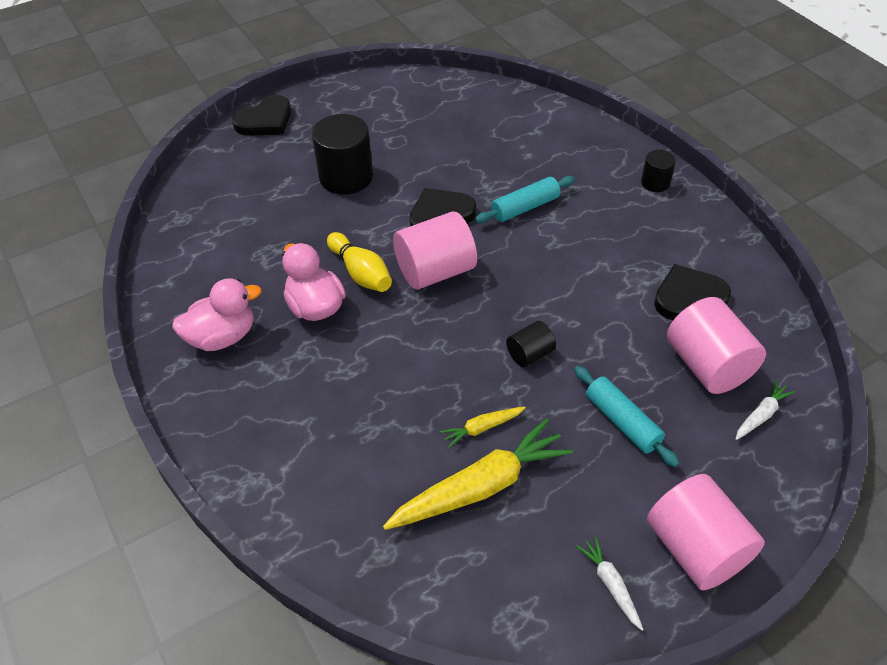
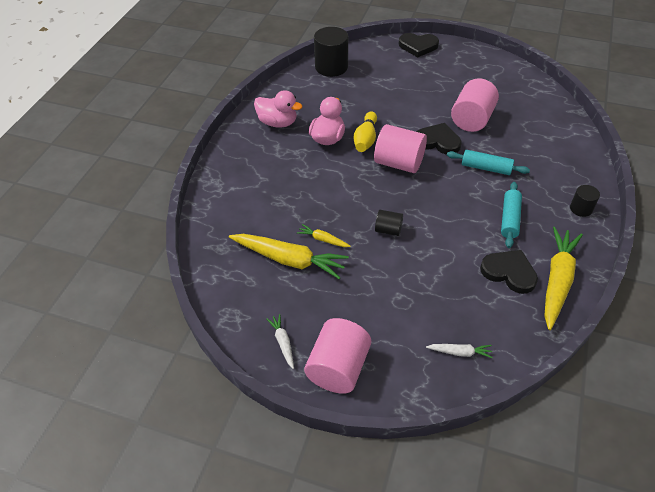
camera: 50 degrees right, 0 degrees up
(346, 177) = (418, 94): black cylinder -> black cylinder (331, 67)
(610, 584) = (283, 342): white carrot -> white carrot turned 45 degrees counterclockwise
(622, 422) = (386, 292): turquoise rolling pin -> turquoise rolling pin (509, 219)
(708, 365) = (468, 308): pink cylinder -> pink cylinder (472, 119)
(731, 269) = (557, 281): none -> yellow carrot

